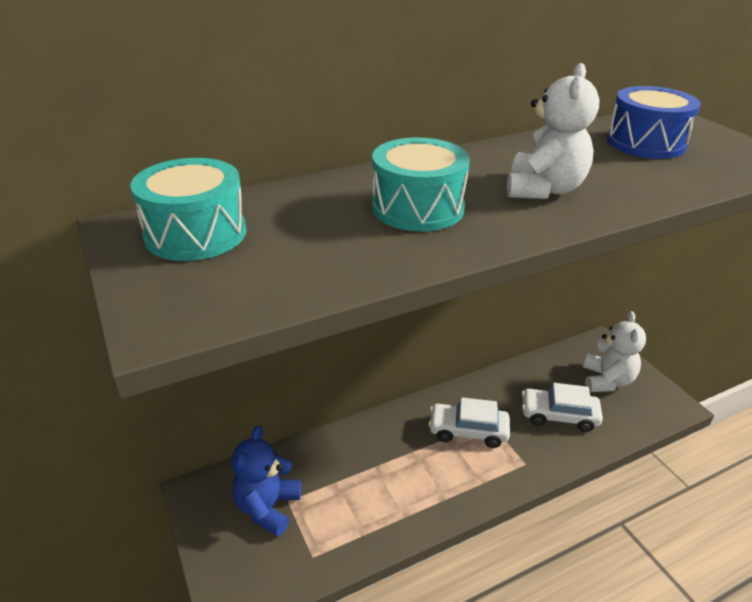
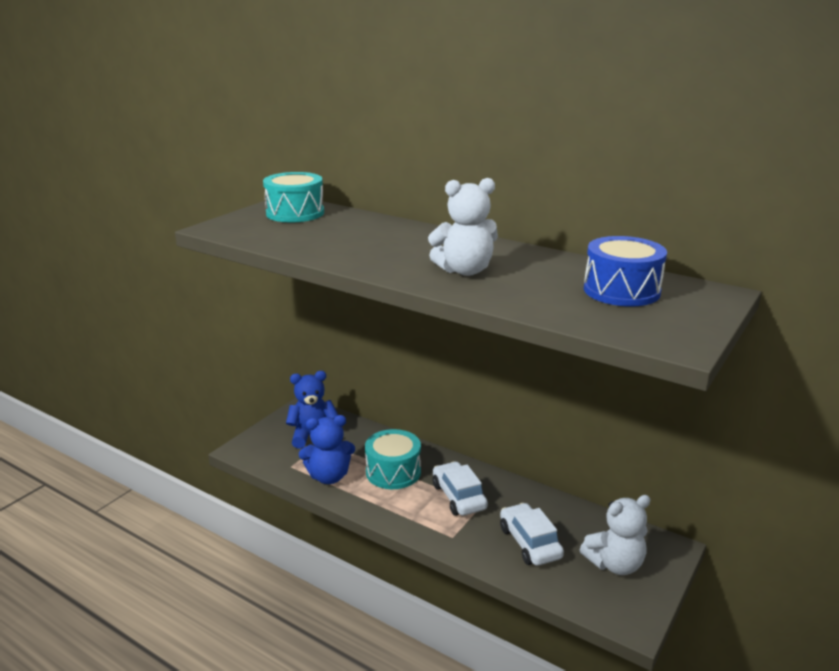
camera: 60 degrees right, 10 degrees down
(362, 524) = (329, 476): none -> blue teddy bear
(417, 208) = (387, 246): turquoise drum -> turquoise drum (393, 472)

